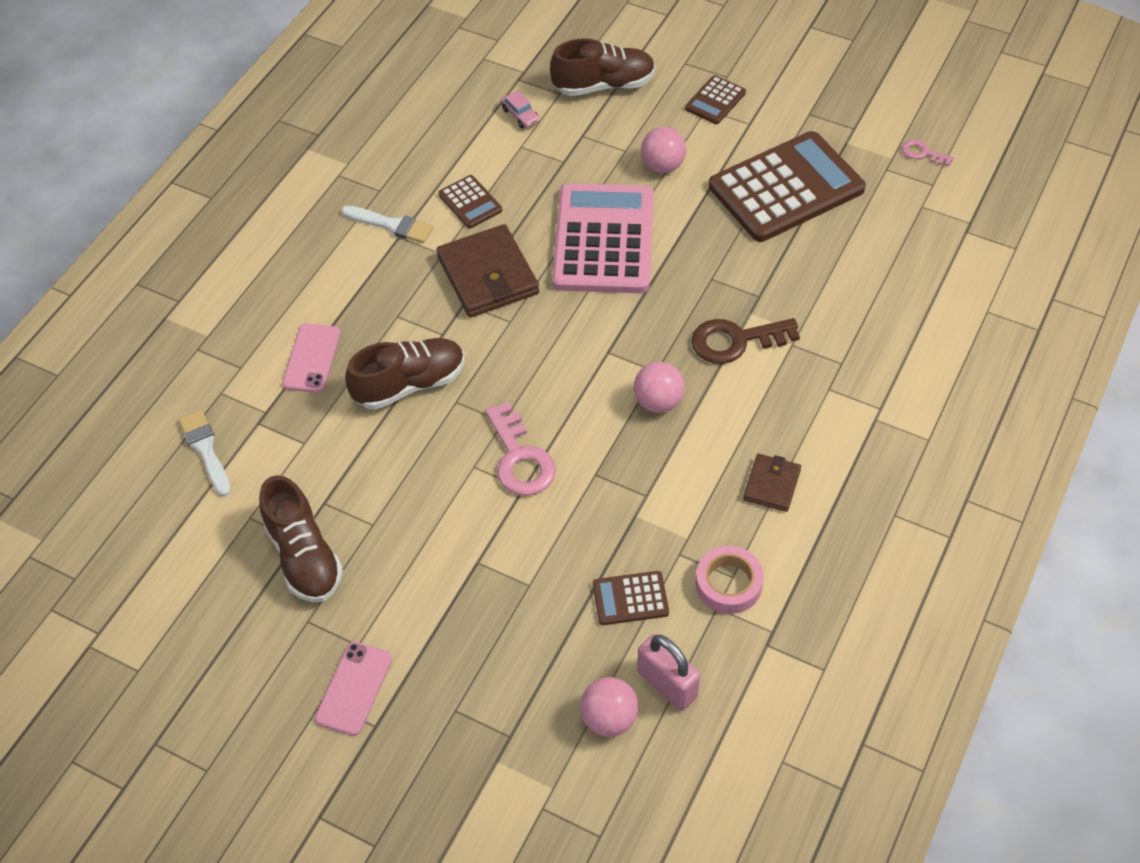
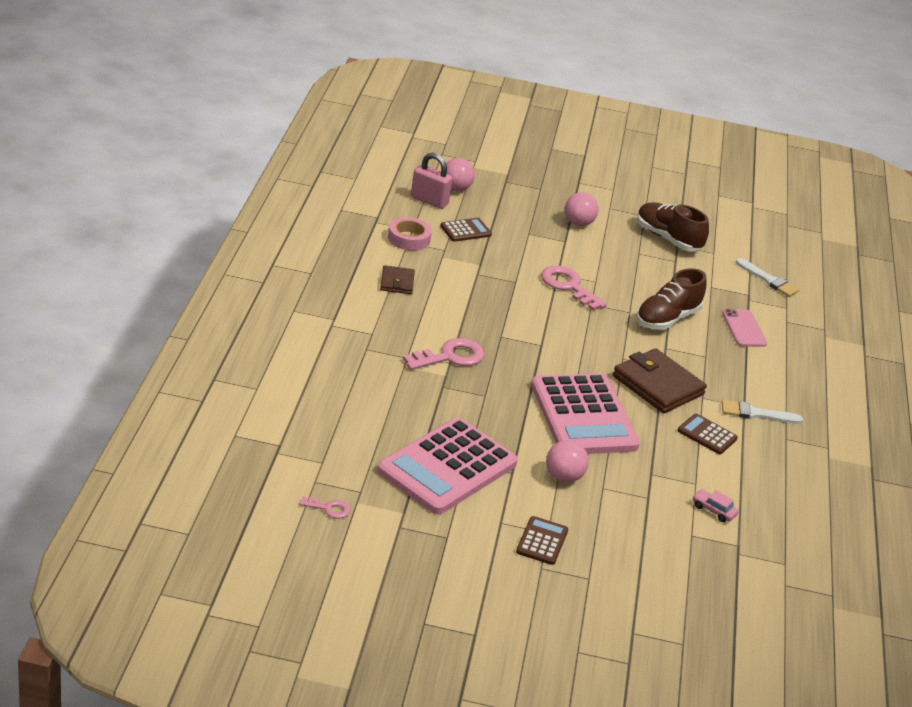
camera: 155 degrees right, 20 degrees down
(354, 688) = (599, 193): pink phone -> none
(603, 85) = (655, 546): brown shoe -> none
(658, 402) = (491, 319): pink ball -> pink ball (578, 223)
(735, 341) = (450, 357): brown key -> pink key
(786, 188) = (447, 467): brown calculator -> pink calculator

